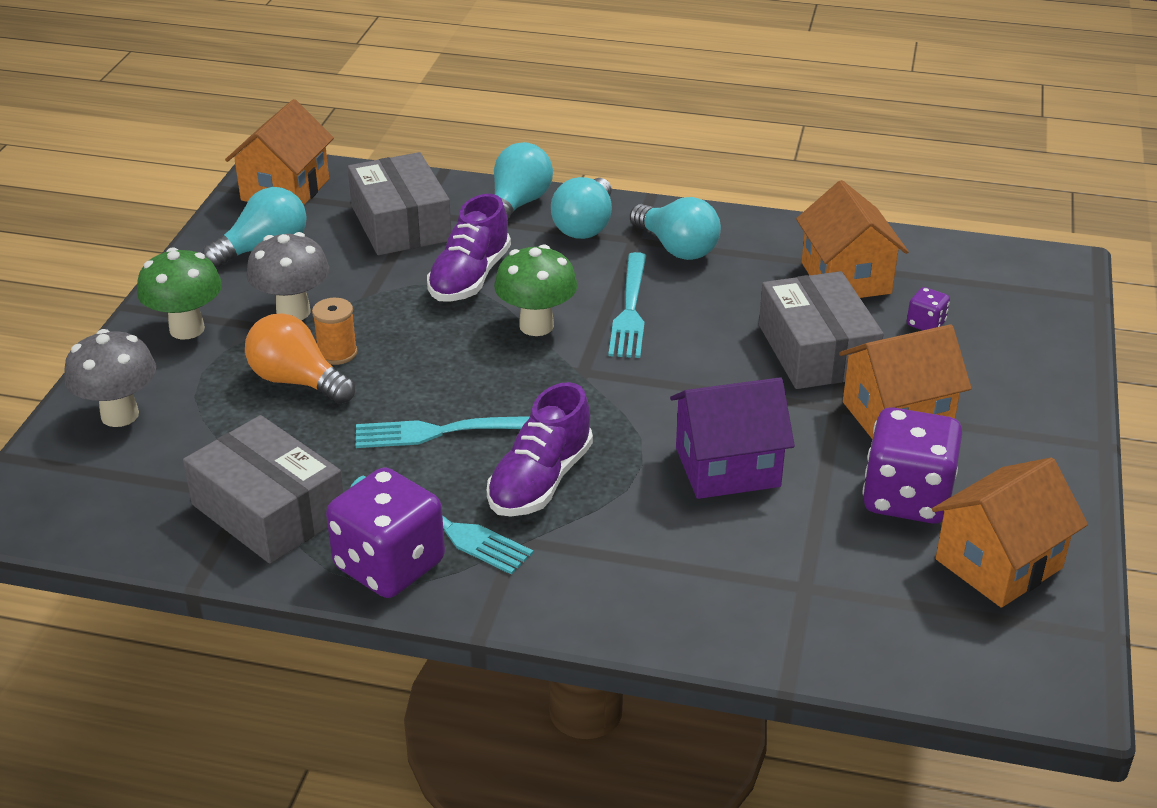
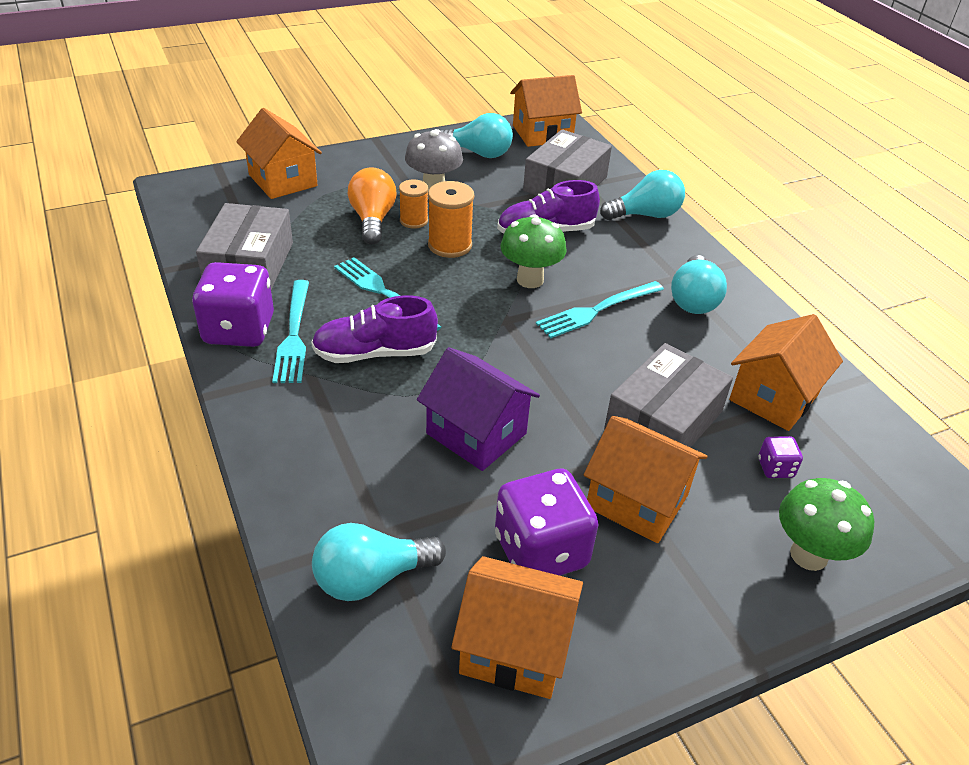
camera: 50 degrees right, 5 degrees up
(120, 415) = (283, 180): grey mushroom -> orange house
(187, 329) = (378, 164): green mushroom -> green mushroom (808, 555)
(414, 349) = (450, 245): none -> orange spool
(585, 226) = (662, 251): turquoise light bulb -> turquoise light bulb (371, 578)

